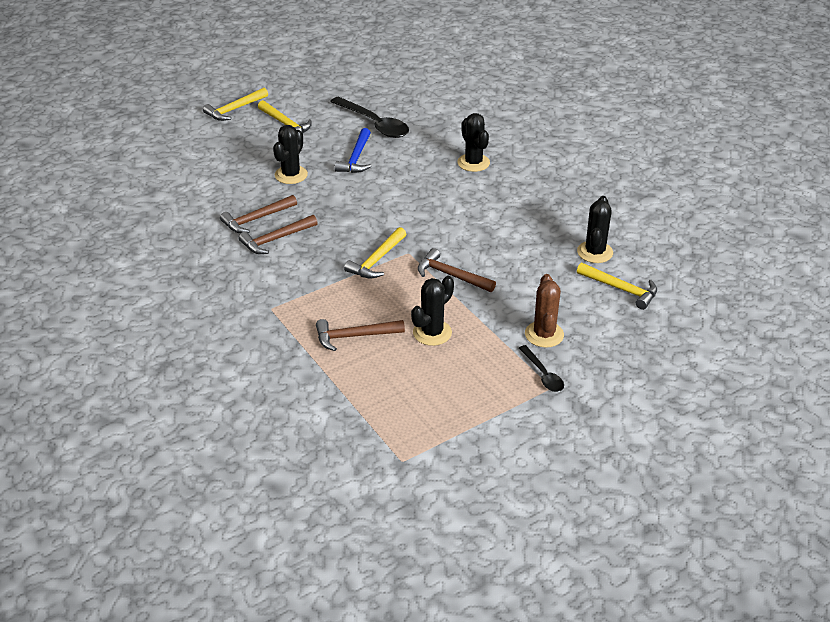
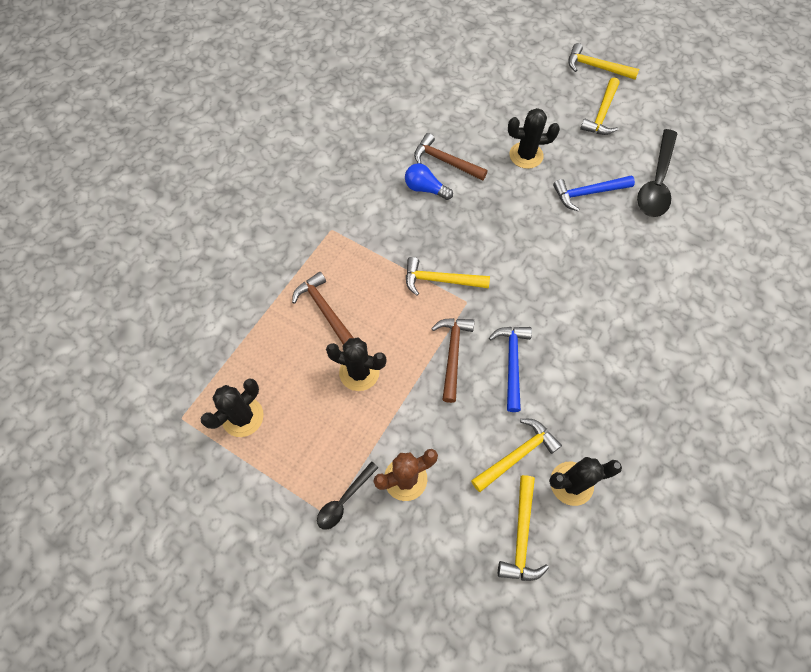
camera: 65 degrees right, 25 degrees up
(276, 239) = (425, 189): brown hammer -> blue light bulb
(473, 163) = (653, 298): black cactus -> black cactus (243, 417)
(480, 248) = (511, 363): none -> blue hammer
(557, 270) = (517, 454): none -> yellow hammer

